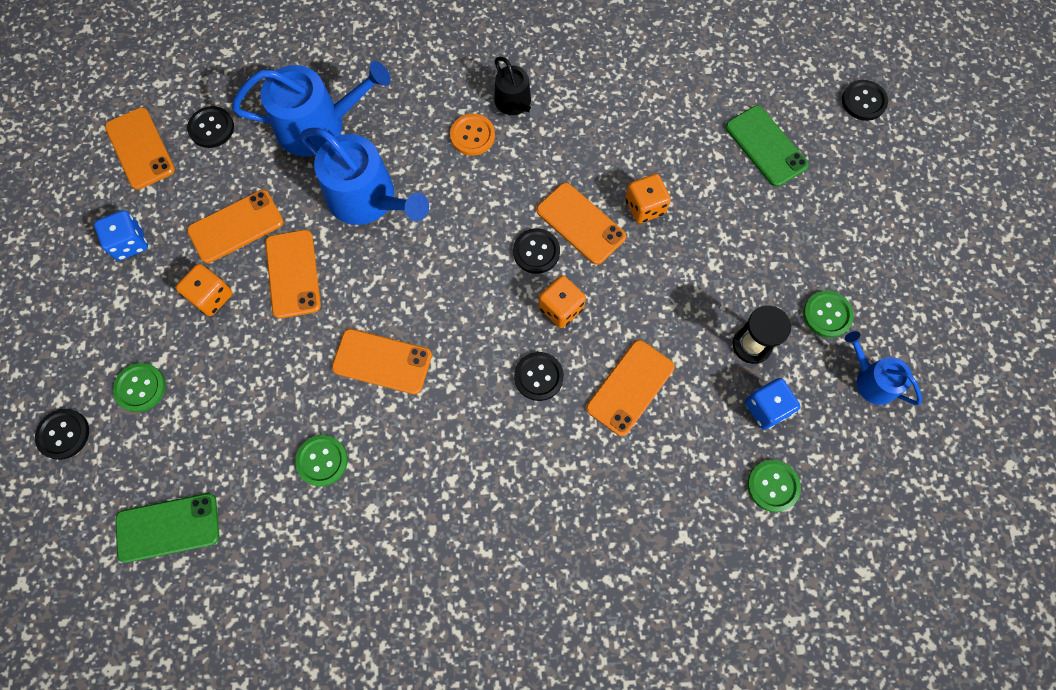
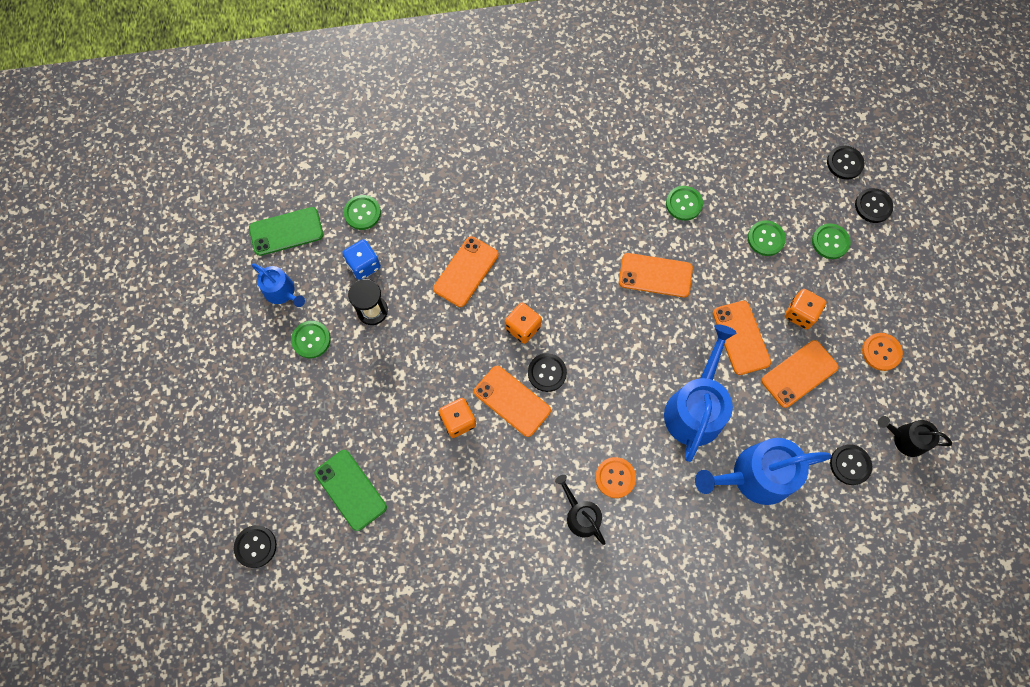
camera: 175 degrees right, 0 degrees up
(130, 243) = (881, 352): blue dice -> orange button
(140, 148) = (905, 439): orange phone -> black watering can
(168, 527) = (777, 154): green phone -> green phone (286, 231)
(224, 399) = (766, 239): none -> green button
(367, 199) = (695, 408): blue watering can -> blue watering can turned 75 degrees clockwise
(538, 377) = (535, 274): black button -> black button (844, 163)

